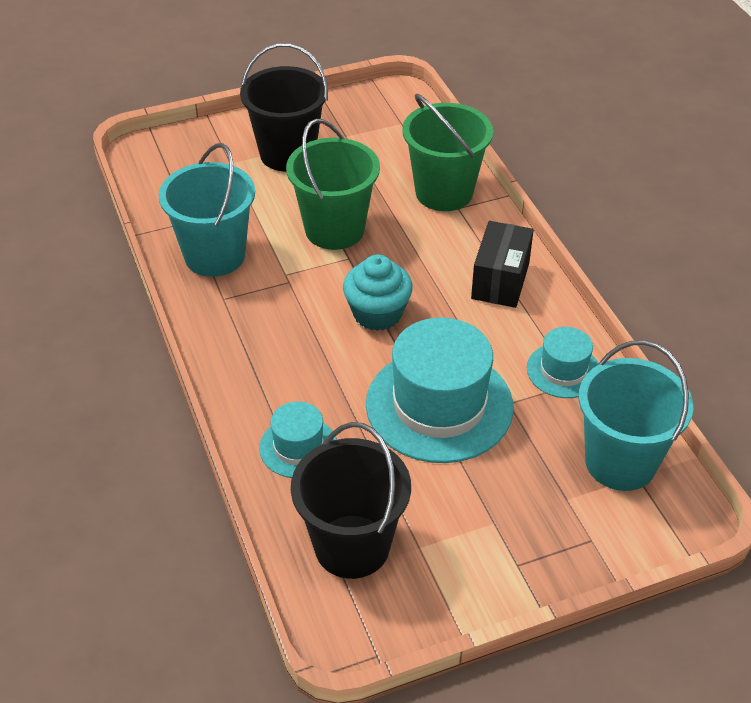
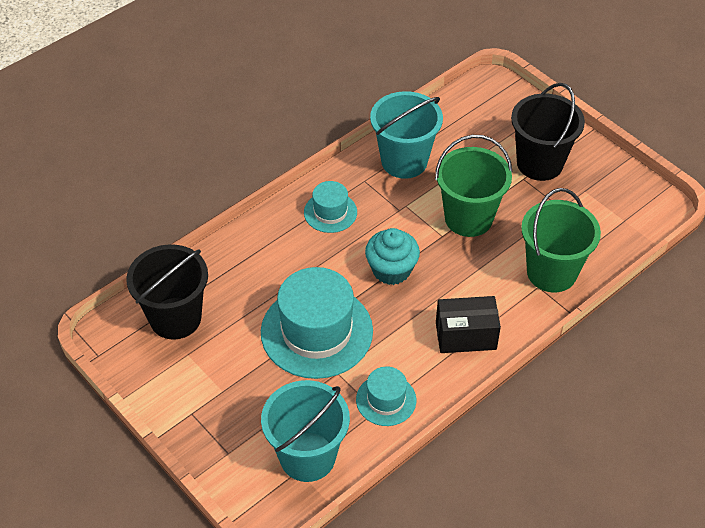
camera: 70 degrees right, 5 degrees up
(298, 447) = (246, 265): turquoise hat -> turquoise hat (330, 212)

